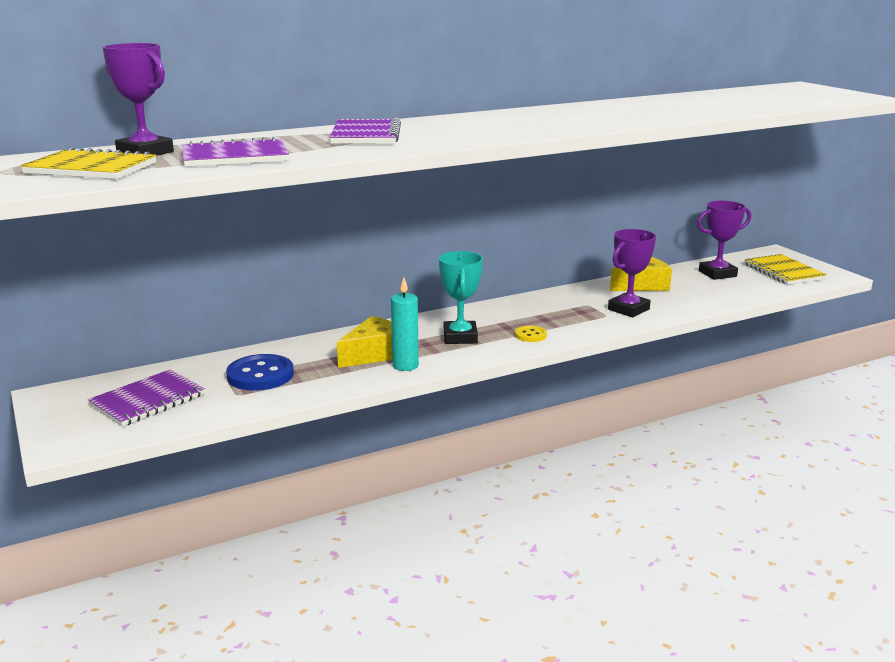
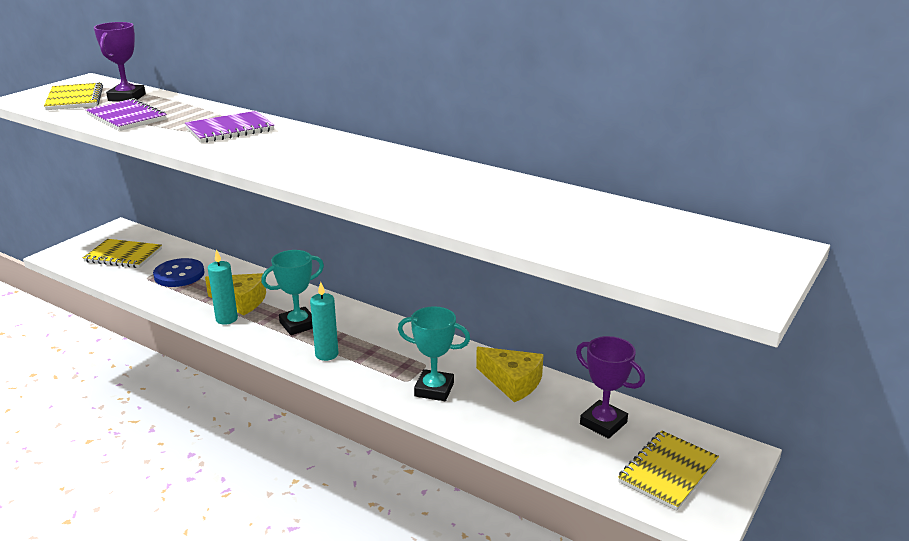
camera: 60 degrees right, 5 degrees up
(148, 400) = (123, 255): purple notebook -> yellow notebook
(530, 335) = (326, 354): yellow button -> turquoise candle
(628, 309) = (434, 389): purple trophy -> turquoise trophy

